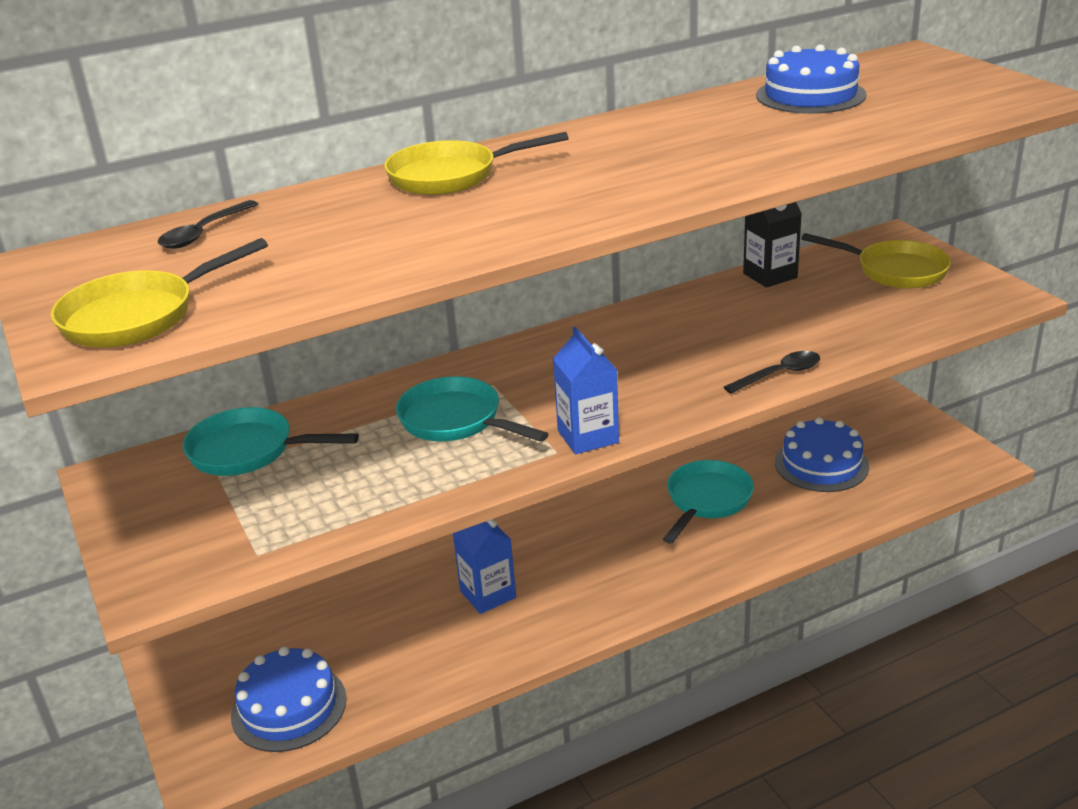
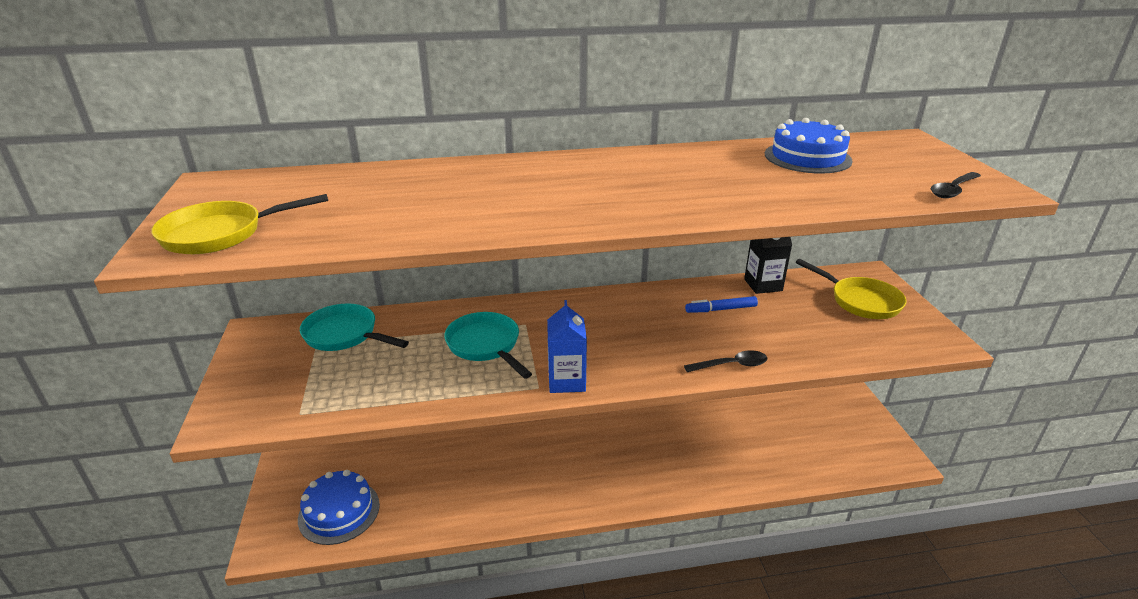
camera: 15 degrees right, 0 degrees up
(204, 233) = (317, 182): black spoon -> black spoon (953, 190)
(450, 176) = (505, 172): yellow pan -> none
(488, 594) = (502, 465): blue carton -> none
(707, 500) = (682, 435): turquoise pan -> none
(733, 315) = (721, 309): none -> blue marker
(821, 464) = (777, 429): blue cake -> none

